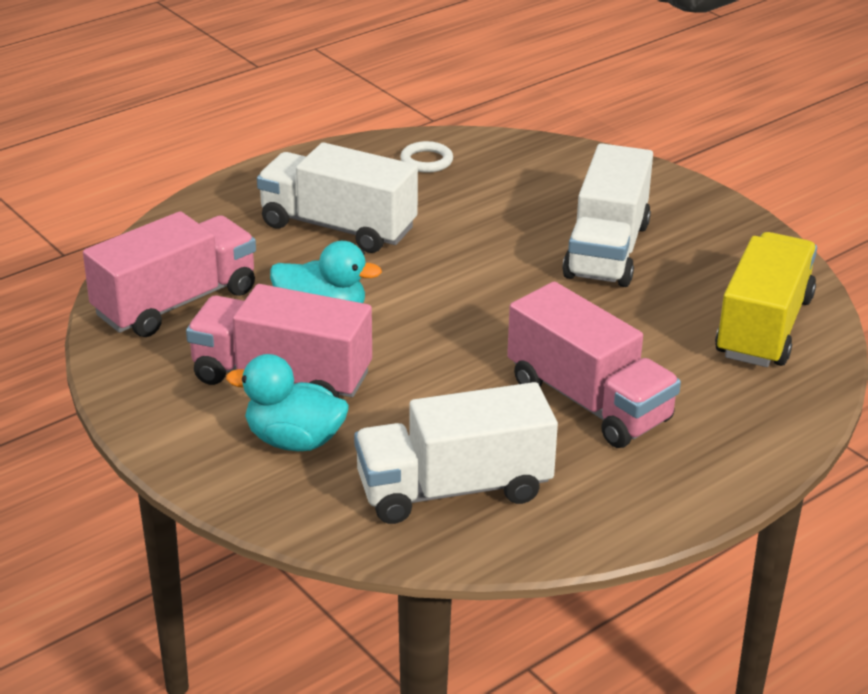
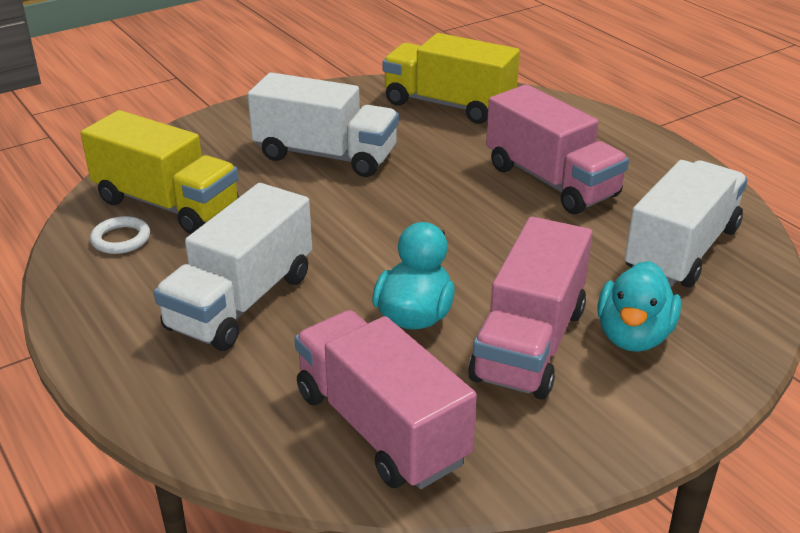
camera: 85 degrees left, 0 degrees up
(453, 489) = (681, 250): white truck -> white truck turned 135 degrees counterclockwise
(488, 174) = (167, 204): none -> yellow truck
(588, 401) = (551, 181): pink truck -> pink truck turned 90 degrees clockwise

